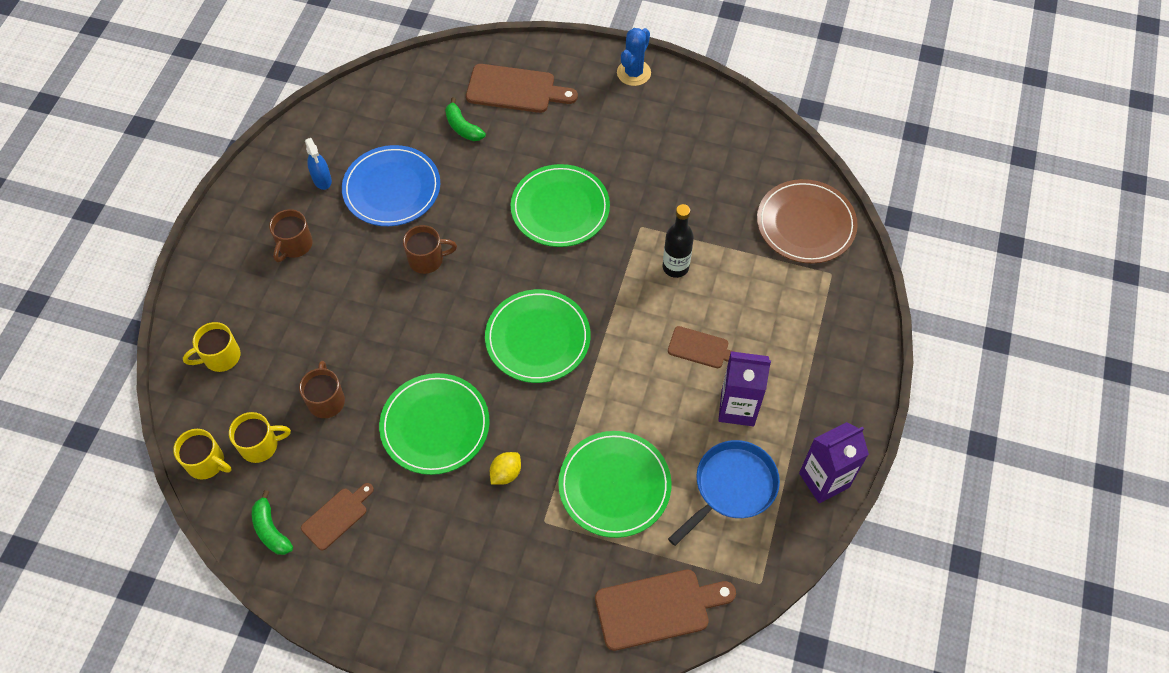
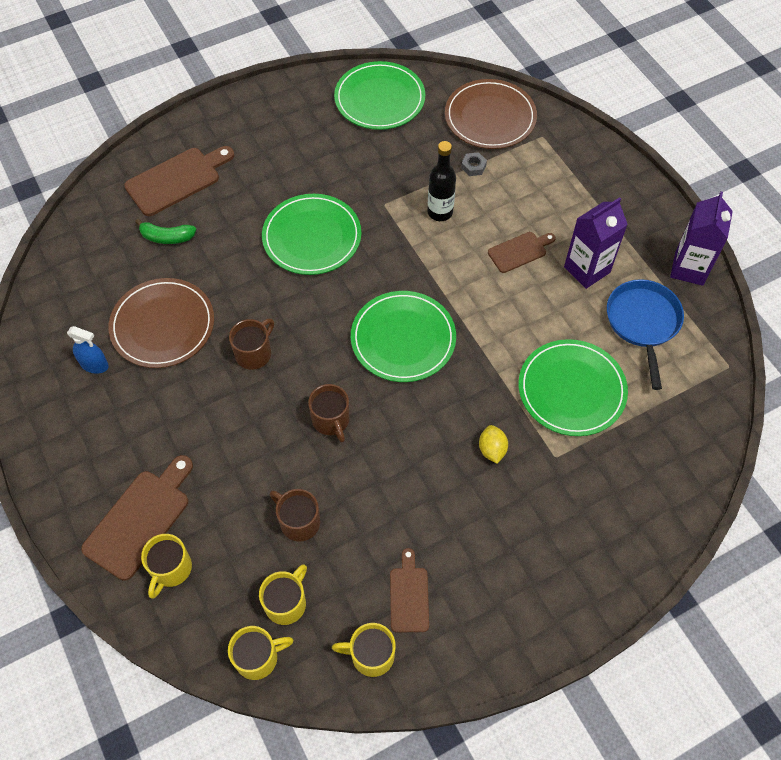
camera: 45 degrees left, 0 degrees up
(271, 530) = (371, 655): green banana -> yellow mug
(294, 245) = (131, 432): brown mug -> brown mug (331, 420)
(392, 188) = (163, 325): blue plate -> brown plate
(435, 425) = (403, 464): green plate -> green plate (379, 99)
(633, 73) = (254, 104): blue cactus -> none
(658, 608) = (691, 442): brown cutting board -> brown cutting board (140, 519)
(744, 253) = (473, 167): none -> grey nut

